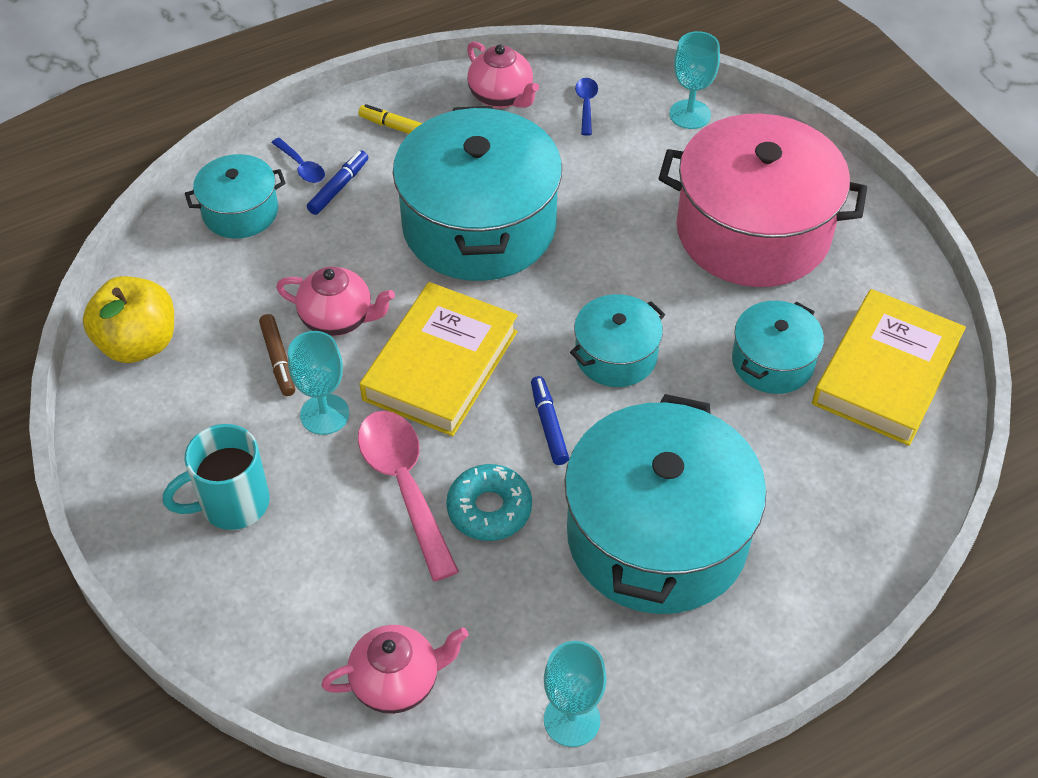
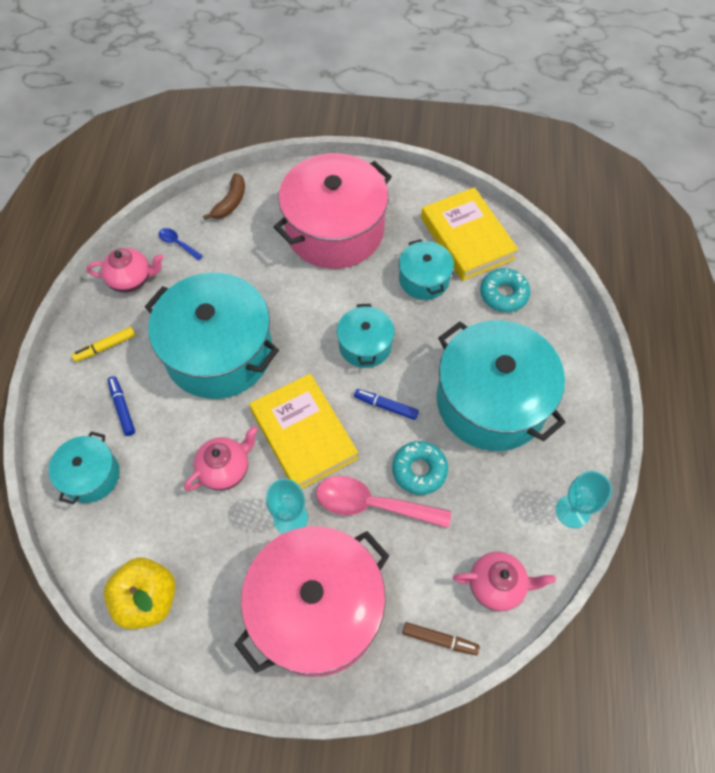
camera: 55 degrees left, 10 degrees up
(232, 504) = (316, 609): turquoise mug -> pink pot
(278, 360) = (229, 521): brown marker -> brown marker (439, 640)
(301, 167) = (86, 419): blue spoon -> none
(397, 681) = (497, 585): pink teapot -> pink teapot turned 75 degrees clockwise
(690, 114) = (230, 202): turquoise goblet -> brown banana
(838, 463) = (503, 294): none -> turquoise donut

